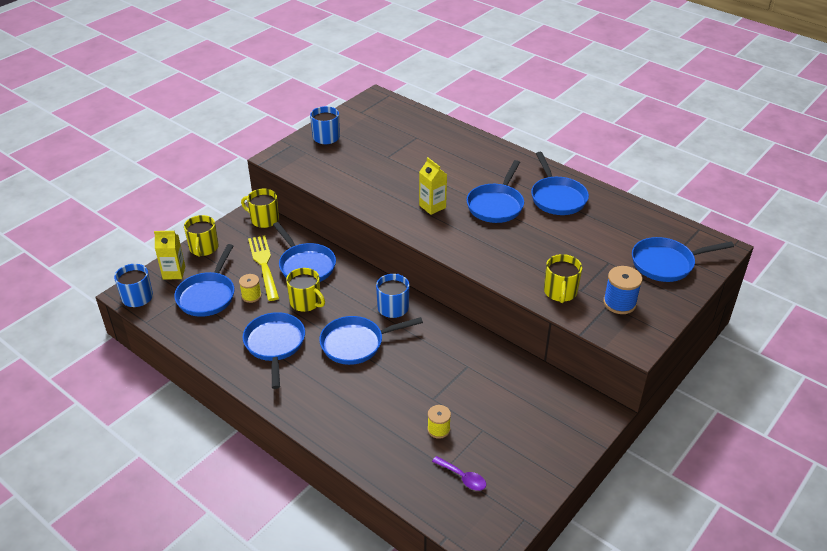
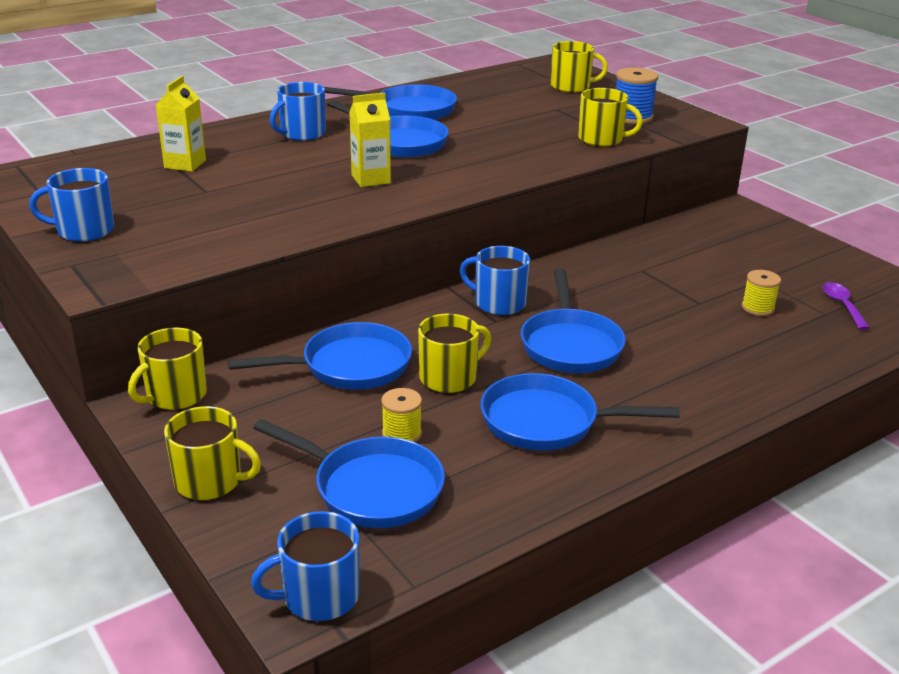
camera: 75 degrees left, 10 degrees down
(174, 273) = (267, 531): yellow carton -> yellow carton (185, 164)
(264, 265) = (320, 410): yellow fork -> none
(463, 477) = (842, 305): purple spoon -> purple spoon turned 60 degrees counterclockwise
(486, 166) = (302, 133): none -> blue mug
(666, 263) = (571, 87): blue pan -> yellow mug

